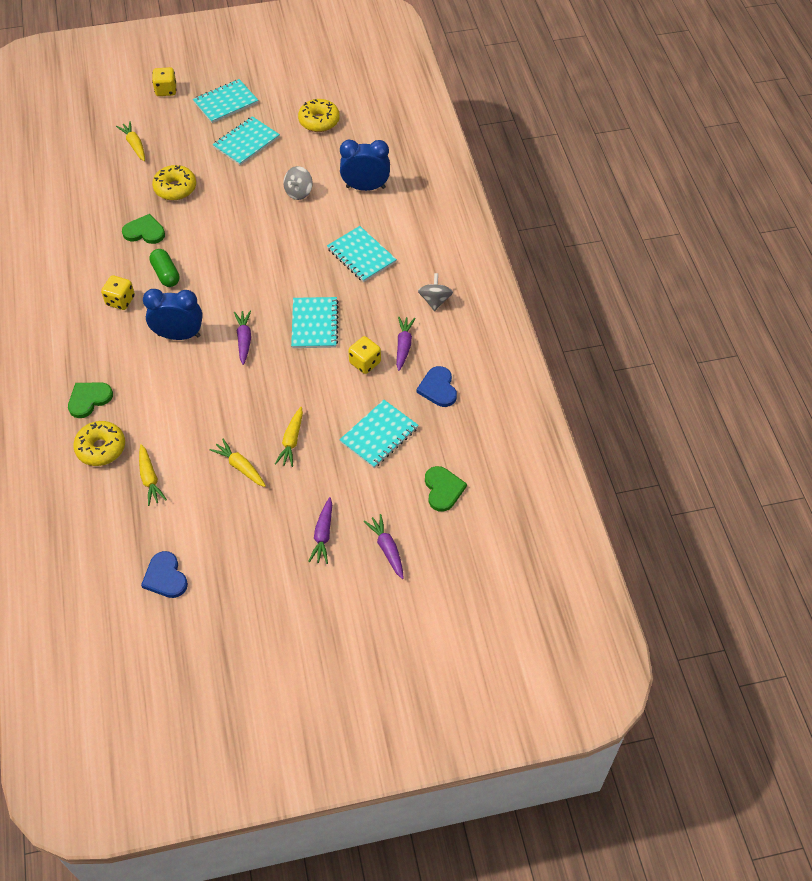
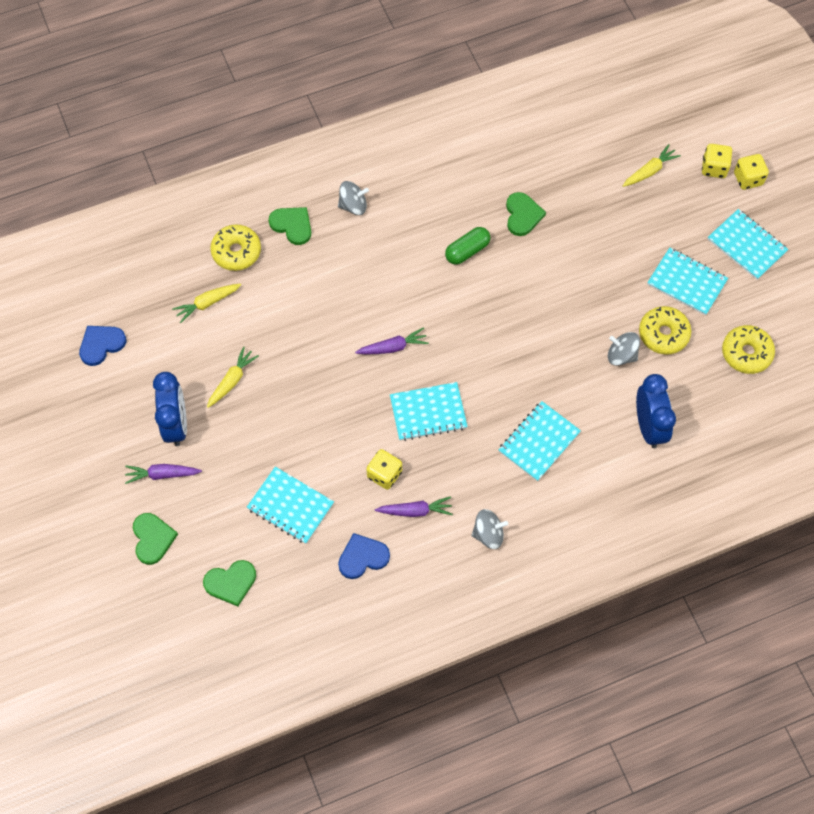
camera: 80 degrees right, 10 degrees up
(86, 349) = (353, 206): none -> grey spinning top
(120, 300) = (422, 218): yellow dice -> yellow dice (714, 168)
(175, 188) = (594, 228): yellow donut -> yellow donut (663, 334)
(179, 335) = (387, 284): blue clock -> blue clock (176, 424)
(291, 441) = (270, 422): yellow carrot -> none
(387, 549) = (152, 538): purple carrot -> green heart

